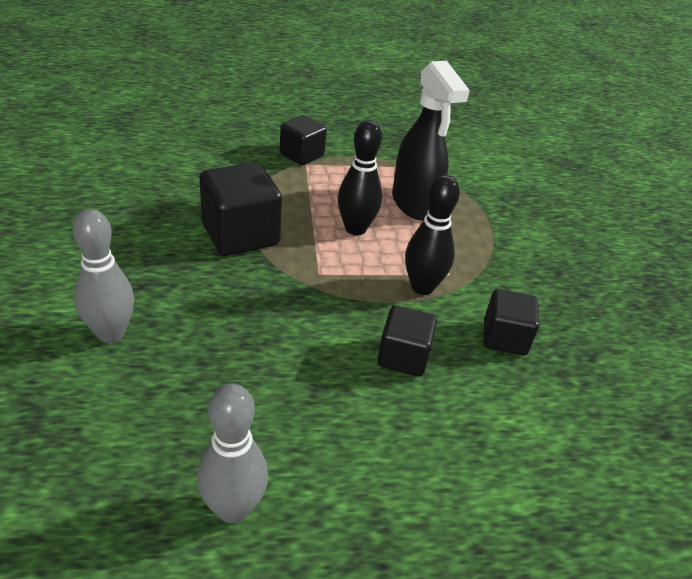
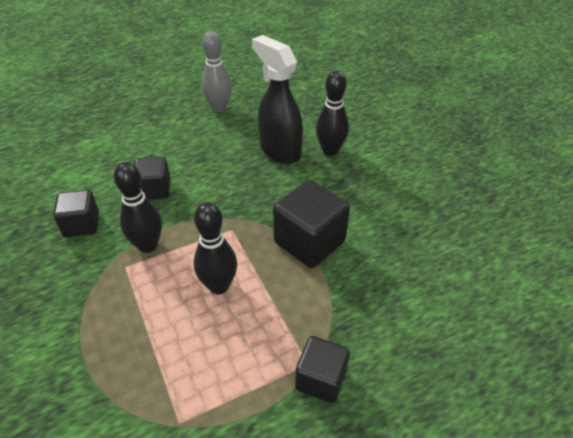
camera: 165 degrees right, 5 degrees up
(111, 333) = (330, 150): grey bowling pin -> black bowling pin
(414, 205) = (168, 345): black spray bottle -> black spray bottle (279, 151)

